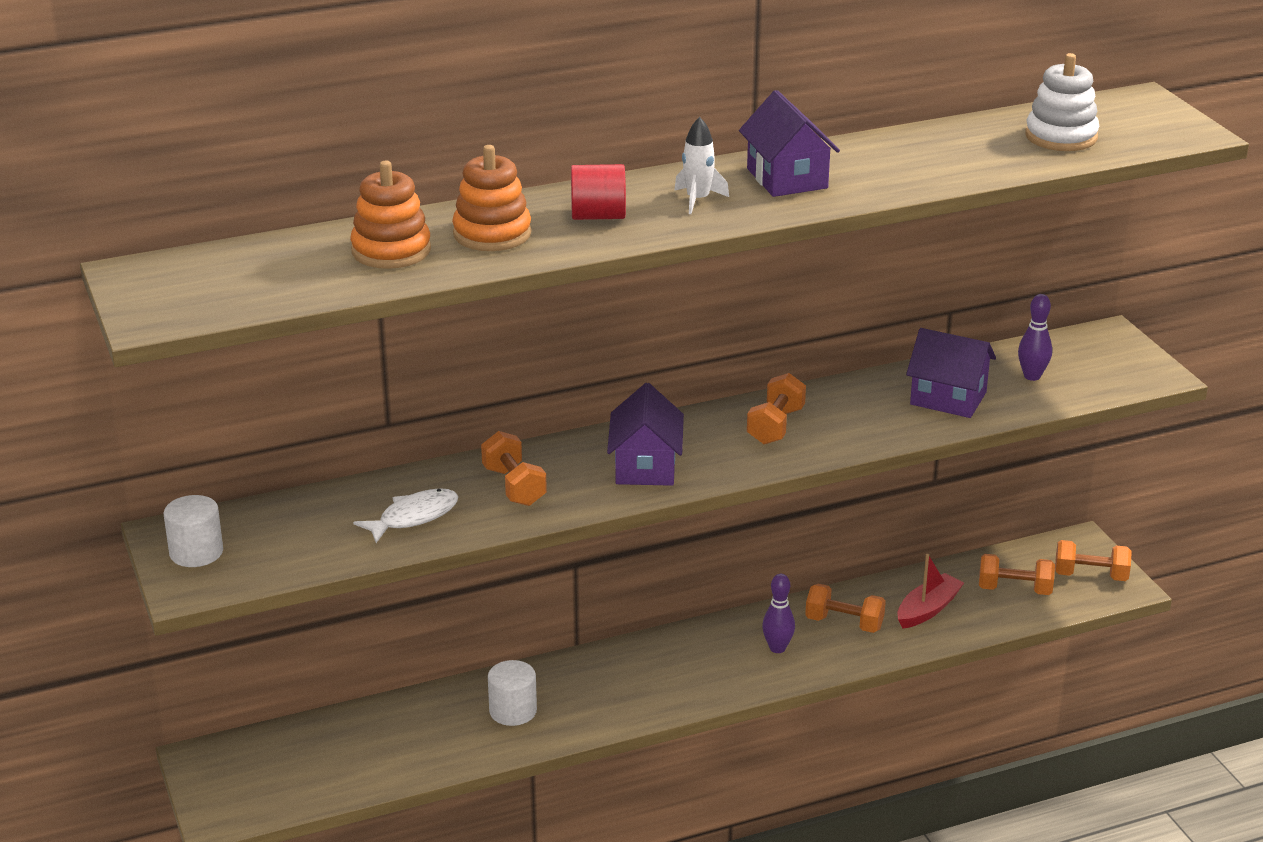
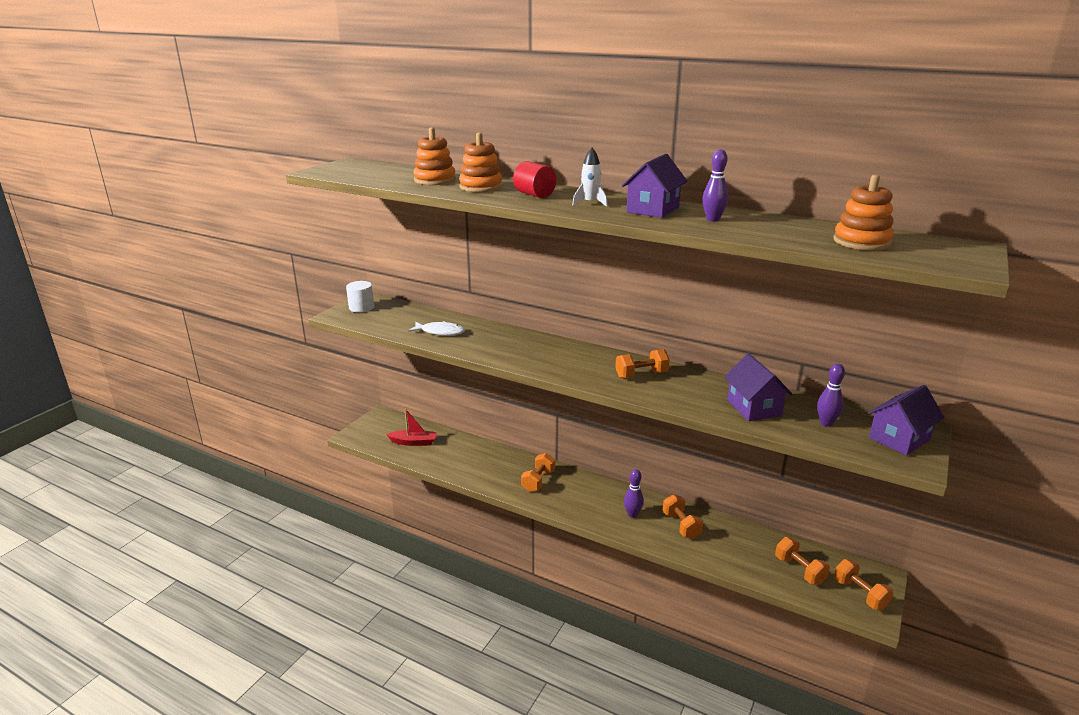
camera: 50 degrees right, 5 degrees down
(513, 711) = (492, 466): white cylinder -> none
(514, 486) = (493, 341): orange dumbbell -> orange dumbbell (538, 481)
(646, 467) = (554, 360): purple house -> purple house (899, 439)
(878, 166) = (713, 219): none -> purple bowling pin
(928, 609) = (734, 547): red boat -> red boat (413, 442)
(1061, 136) = (861, 242): white stacking toy -> orange stacking toy

